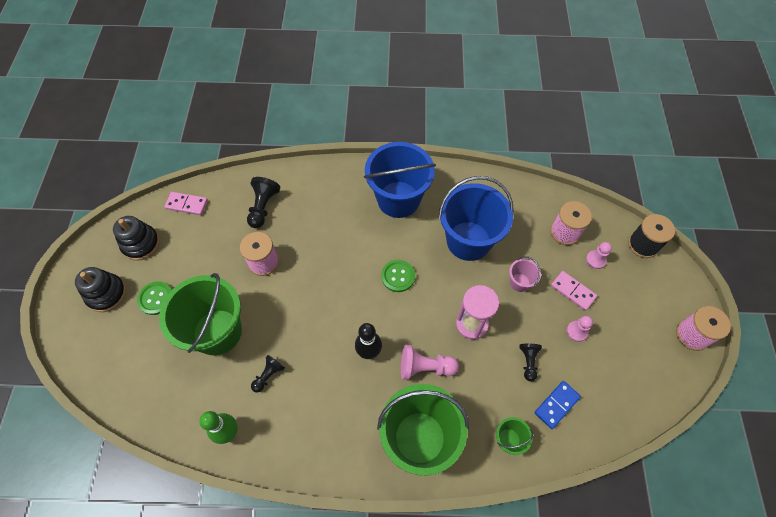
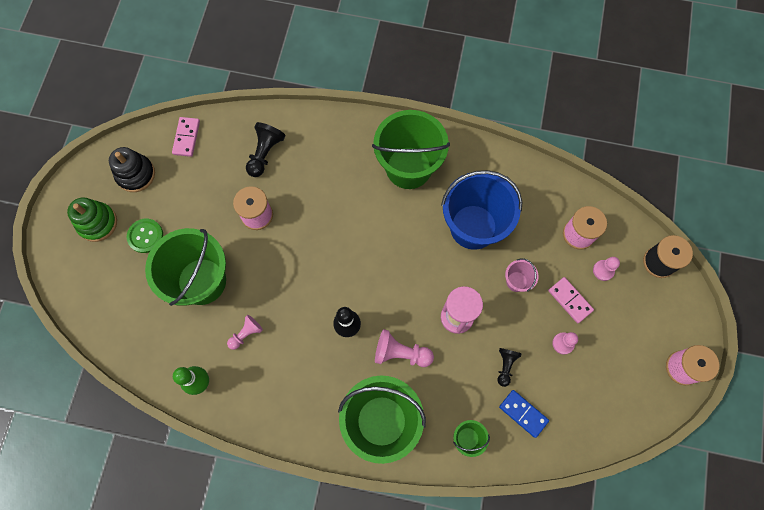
camera: 10 degrees right, 10 degrees up
(106, 294) = (97, 223): black stacking toy -> green stacking toy
(187, 204) = (186, 137): pink domino -> pink domino turned 75 degrees clockwise
(269, 375) = (246, 334): black pawn -> pink pawn
(398, 199) = (408, 167): blue bucket -> green bucket
(398, 276) = (392, 253): green button -> none
(556, 405) = (523, 413): blue domino -> blue domino turned 75 degrees clockwise

